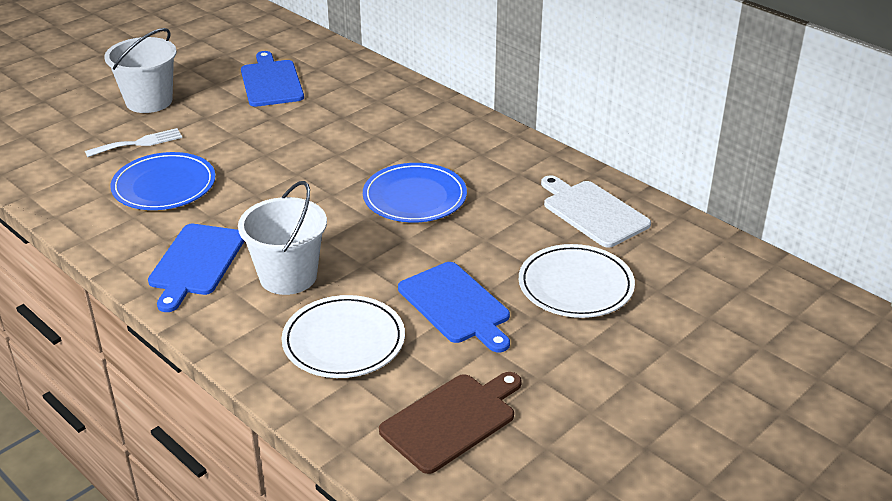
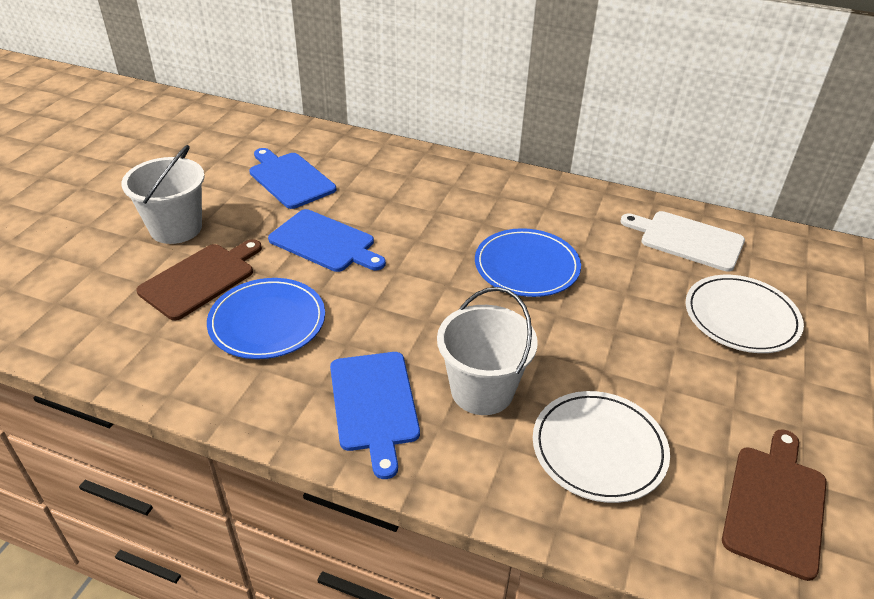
camera: 25 degrees left, 5 degrees up
(138, 143) = (200, 279): white fork -> brown cutting board
(456, 305) = (663, 371): blue cutting board -> blue cutting board (325, 242)

